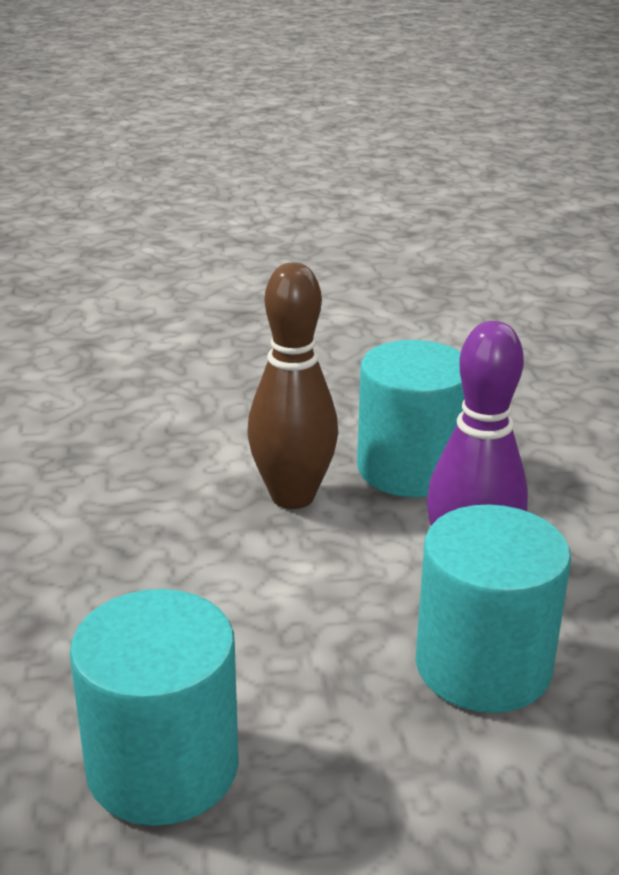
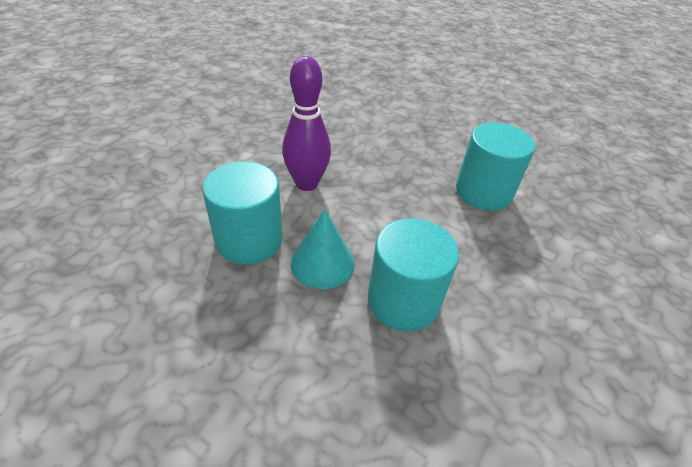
camera: 140 degrees left, 15 degrees up
(292, 497) = (322, 263): brown bowling pin -> turquoise cone
(483, 666) = (352, 158): turquoise cylinder -> turquoise cylinder (403, 300)

